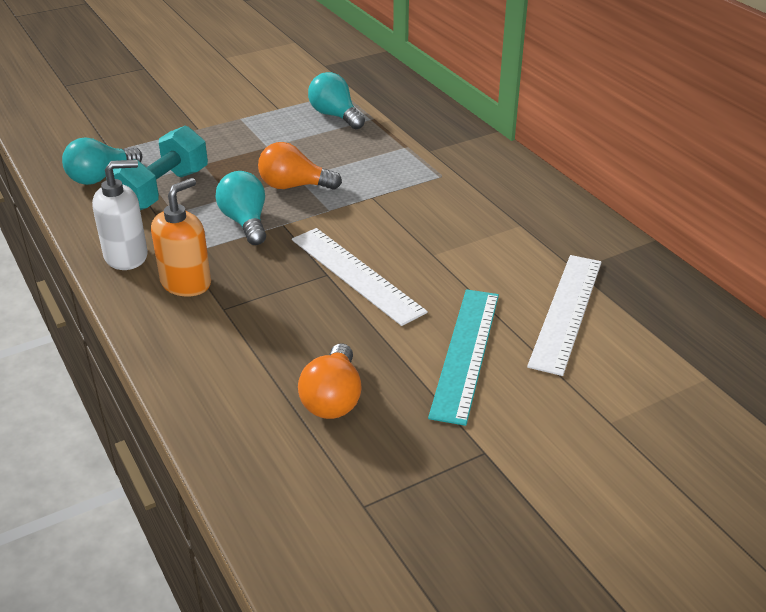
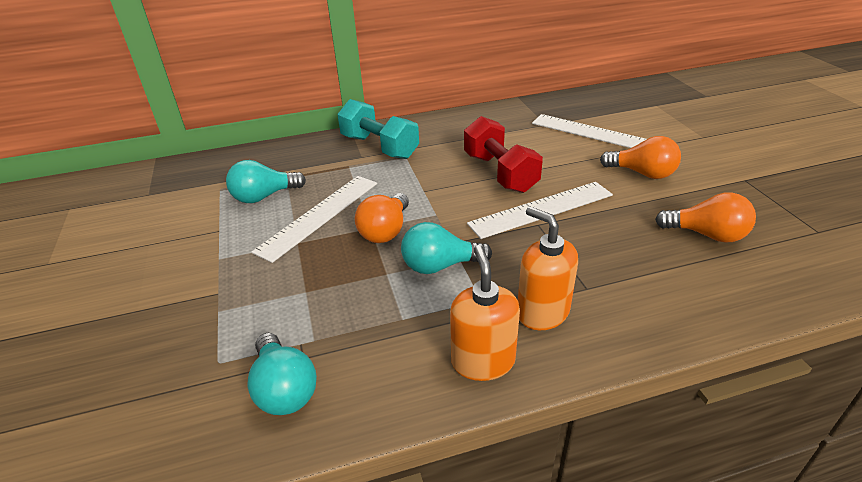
camera: 75 degrees left, 0 degrees up
(126, 256) = (483, 361): white soap dispenser -> orange soap dispenser
(162, 191) = (349, 328): turquoise dumbbell -> turquoise dumbbell (379, 147)
(311, 148) = (319, 216): none -> white ruler
(426, 241) = (500, 173): none -> red dumbbell
(466, 353) = (642, 173): turquoise ruler -> orange light bulb

